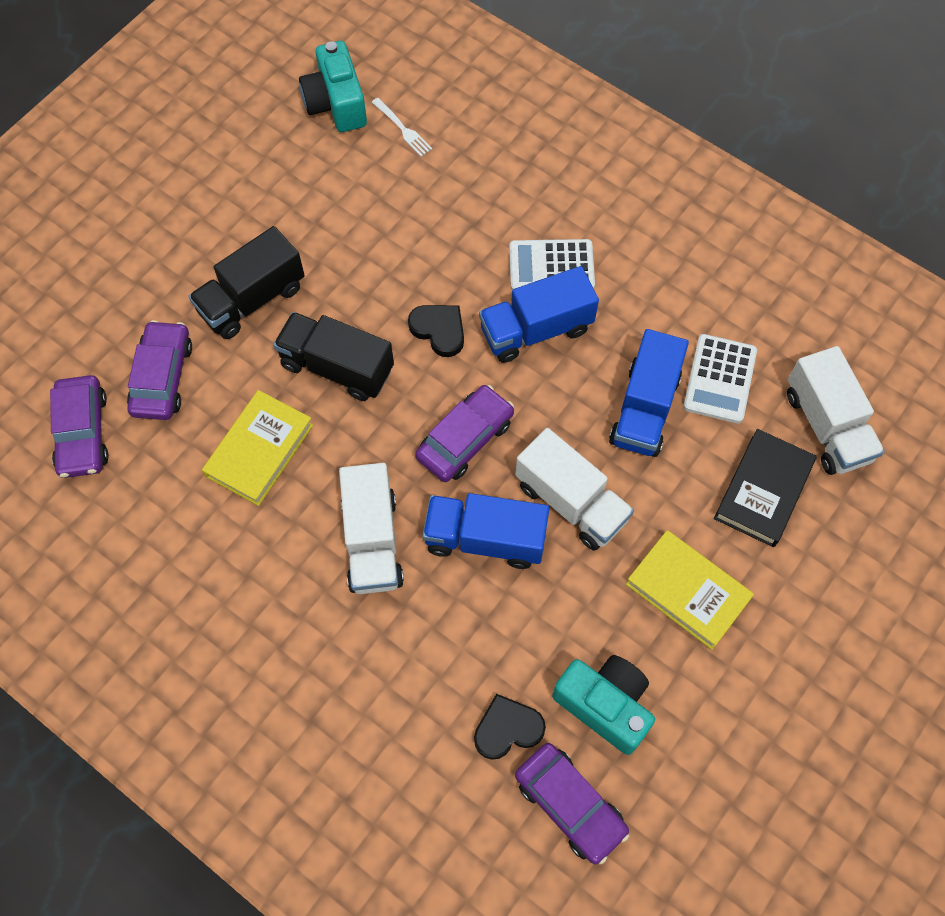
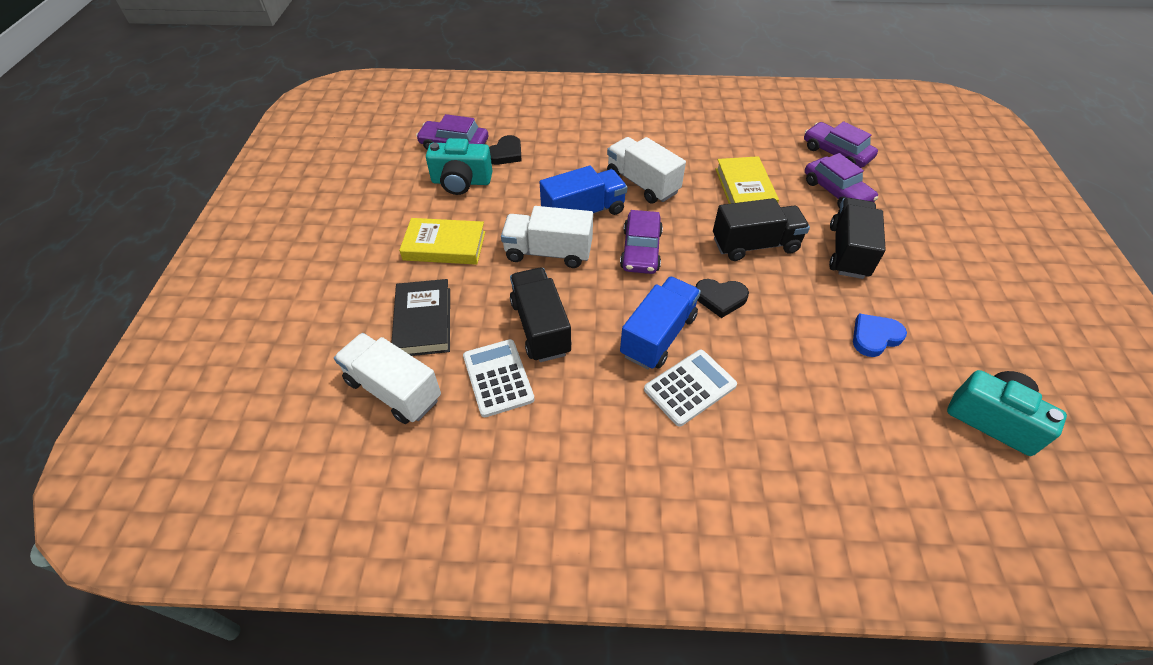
camera: 145 degrees right, 15 degrees down
(341, 210) = (874, 337): none -> blue heart
(403, 129) = (920, 431): white fork -> none
(644, 409) = (540, 327): blue truck -> black truck

